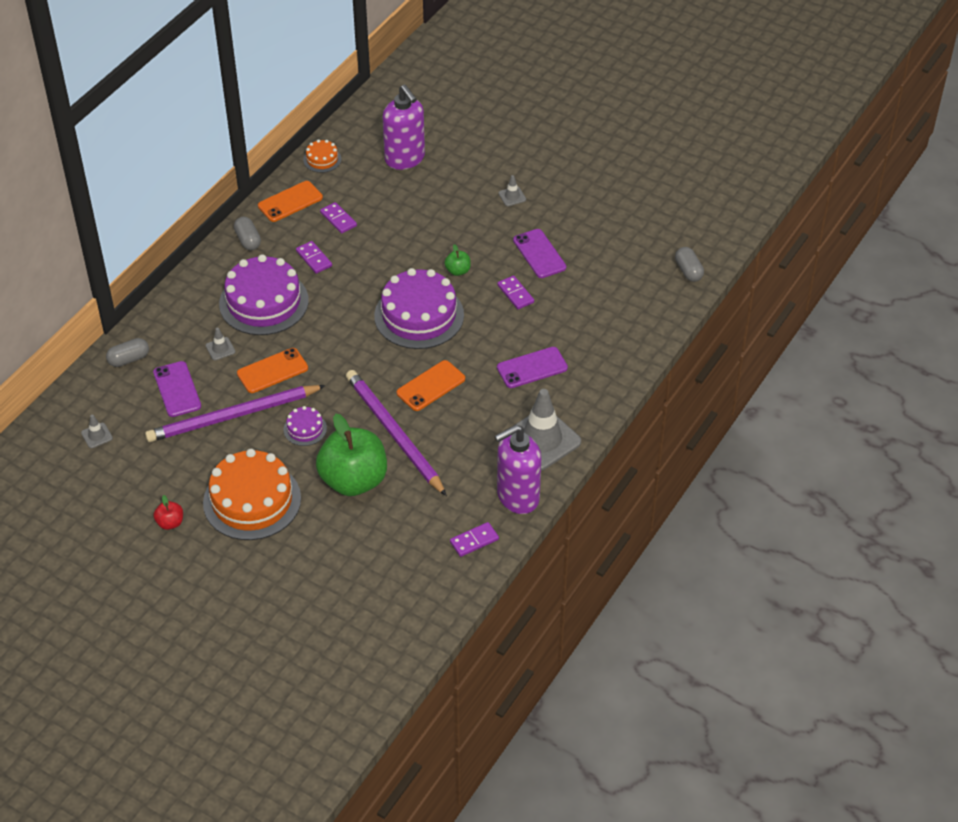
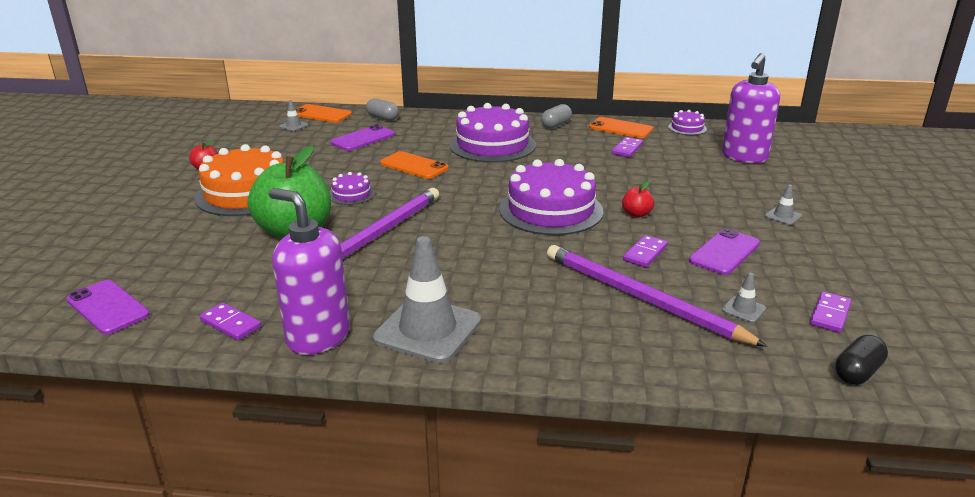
camera: 65 degrees right, 20 degrees down
(220, 349) = (422, 142): grey traffic cone -> grey traffic cone (743, 309)
(233, 416) = (347, 163): purple pencil -> purple pencil (641, 298)
(314, 258) = (567, 151): purple domino -> purple domino (830, 314)
(322, 159) = (687, 128): orange cake -> purple cake
(431, 386) = (458, 239): orange phone -> orange phone (321, 114)
(458, 271) = (636, 214): green apple -> red apple
(532, 368) = (541, 292): purple phone -> purple phone (107, 307)
(688, 271) = (857, 372): grey capsule -> black capsule

